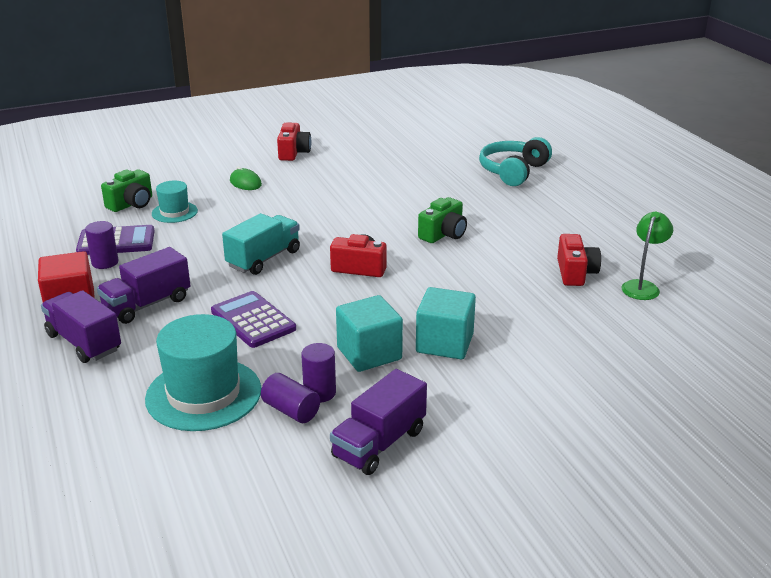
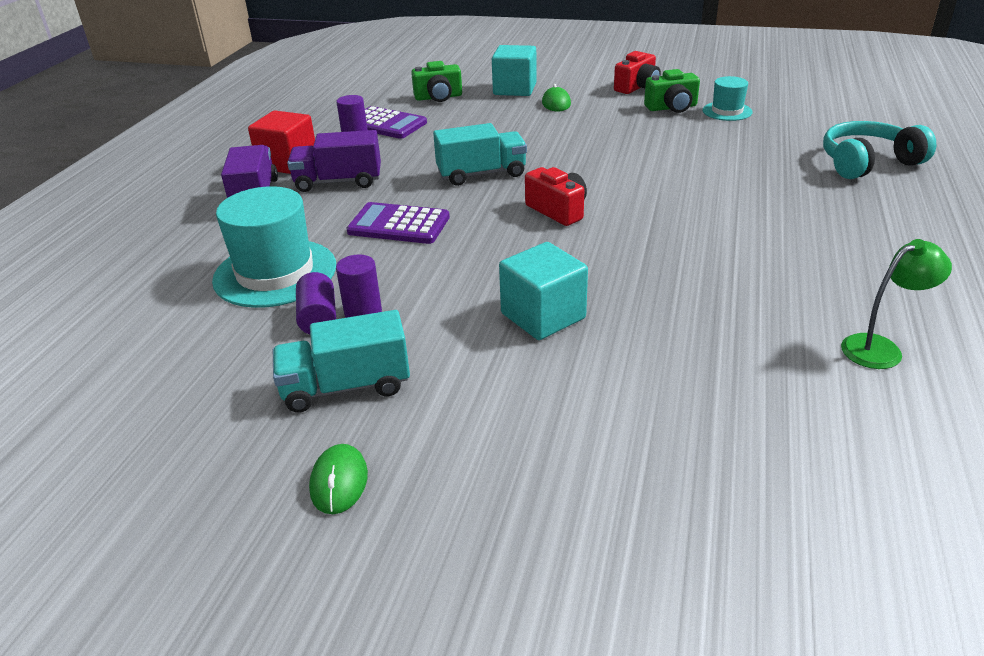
camera: 40 degrees right, 5 degrees up
(174, 212) = (462, 113): turquoise hat -> turquoise hat (727, 111)
(253, 320) = (398, 225): purple calculator -> purple calculator turned 75 degrees counterclockwise
(369, 353) = (456, 295): turquoise cube -> turquoise cube (515, 89)
(379, 443) = (346, 387): purple truck -> turquoise truck
(443, 234) = (692, 205): green camera -> green camera (672, 107)
(457, 498) = (339, 482): none -> green mouse
(575, 273) = (803, 299): red camera -> none

